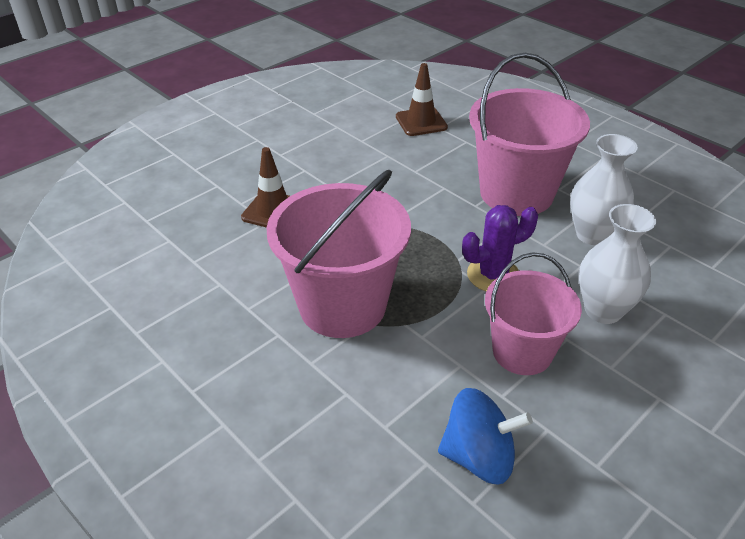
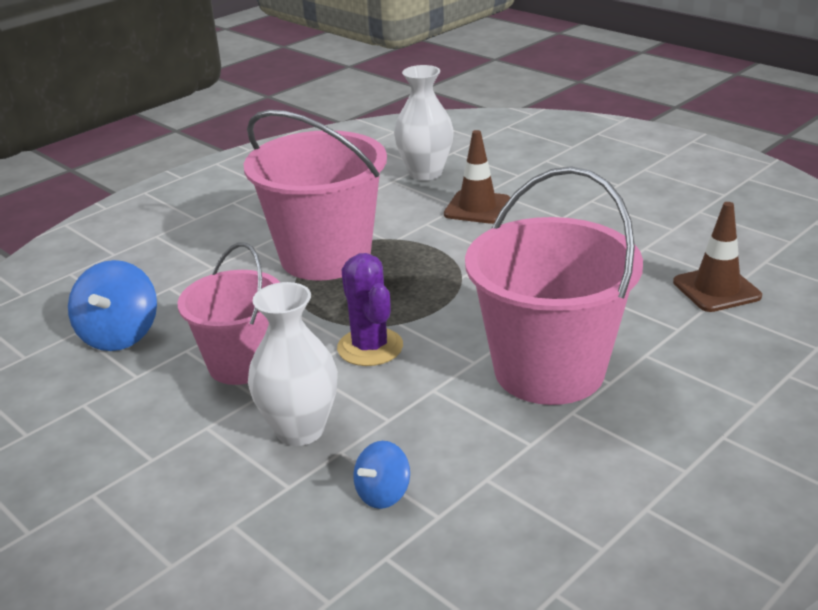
camera: 90 degrees right, 10 degrees down
(592, 234) = (458, 435): white vase -> white vase (425, 173)
(658, 268) = (383, 494): none -> blue spinning top

